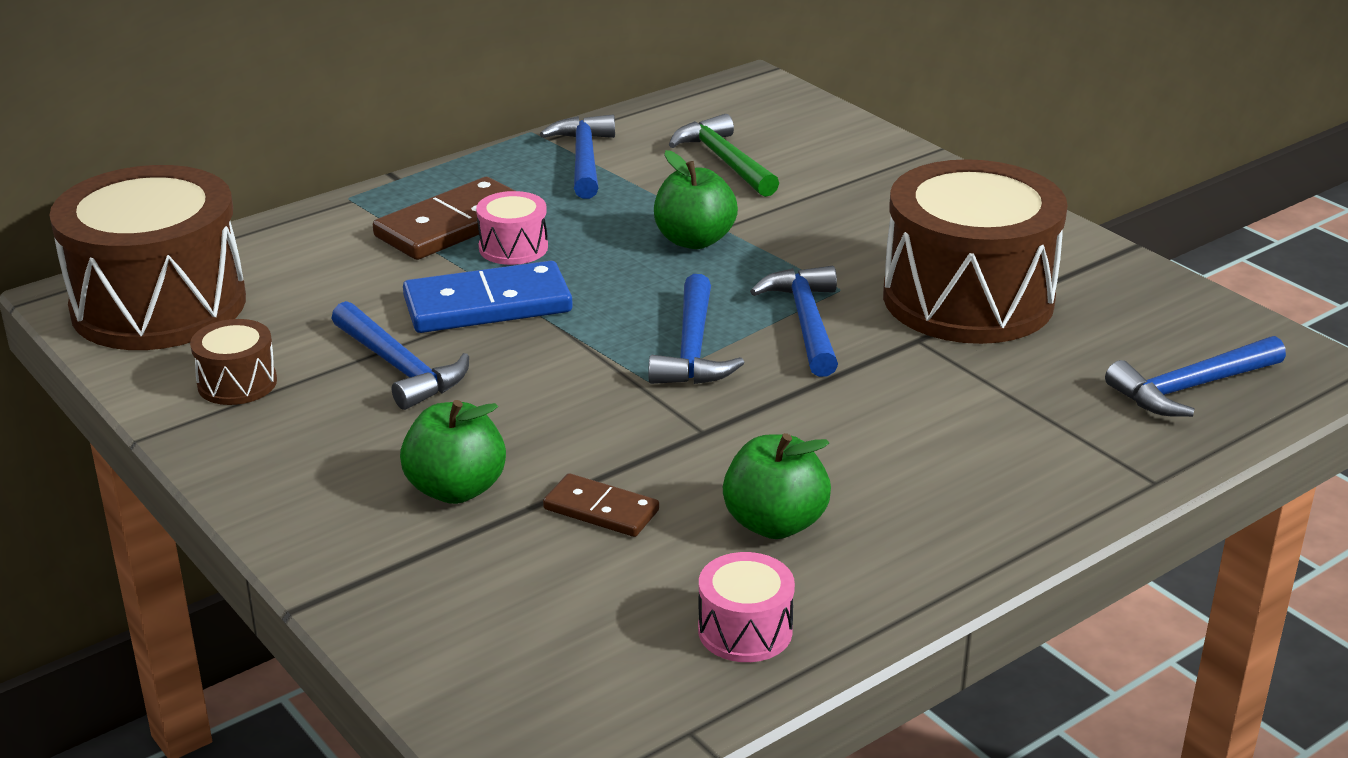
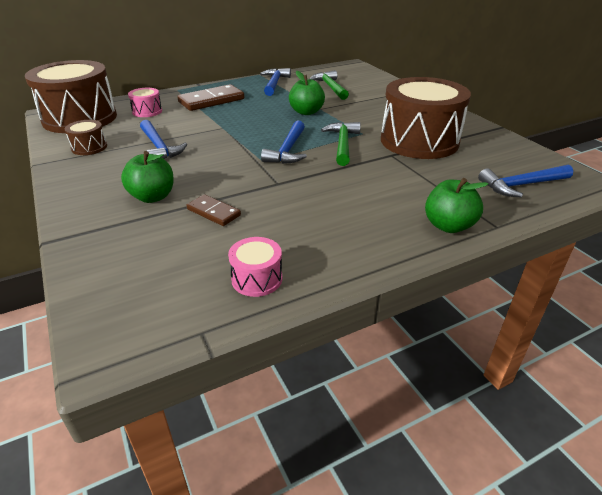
camera: 10 degrees right, 5 degrees up
(487, 305) = (209, 128): blue domino -> none
(513, 247) = (231, 109): pink drum -> pink drum (147, 111)
(774, 523) = (294, 227): green apple -> green apple (448, 226)
(806, 322) = (342, 144): blue hammer -> green hammer

